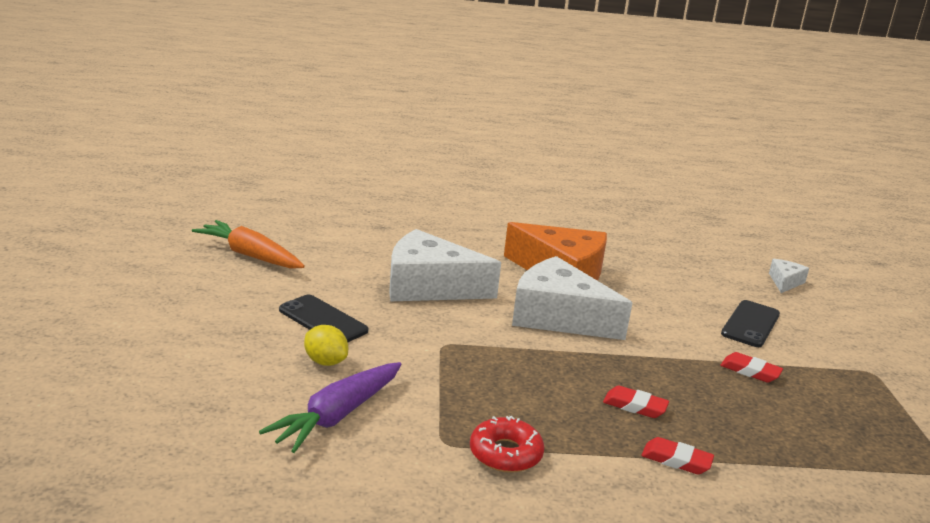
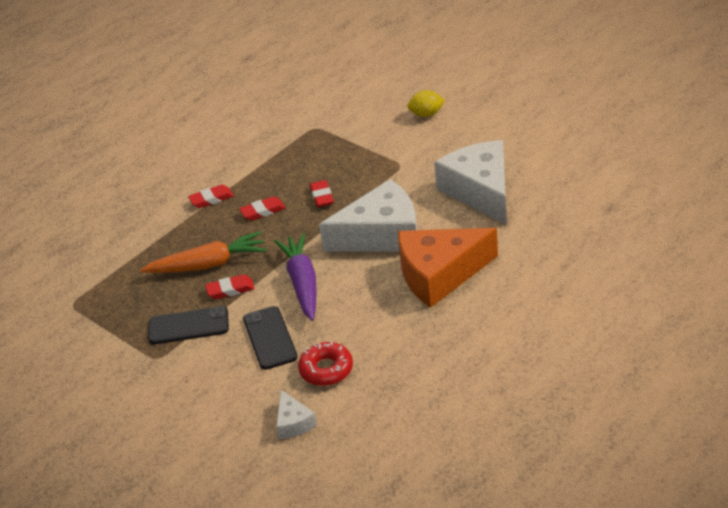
camera: 140 degrees right, 15 degrees up
(250, 255) = (600, 124): orange carrot -> orange carrot (208, 264)
(323, 320) = (475, 128): black phone -> black phone (188, 326)
(337, 416) = (372, 103): purple carrot -> purple carrot (302, 283)
(429, 286) = (480, 191): white cheese -> white cheese turned 75 degrees counterclockwise
(505, 453) = (284, 143): red donut -> red donut (326, 369)
(557, 375) = (322, 196): none -> red eraser

